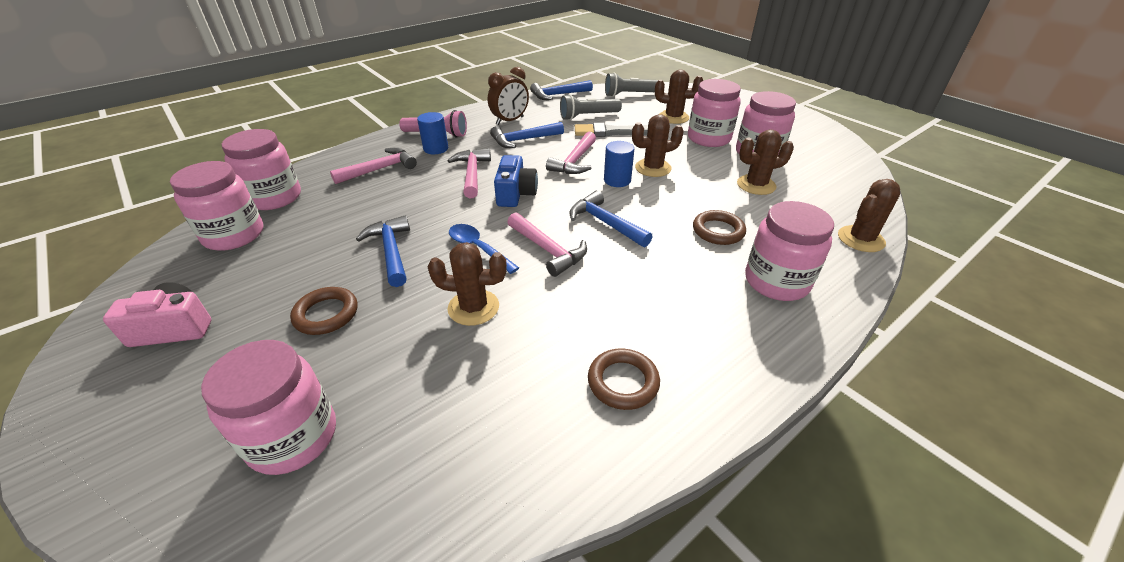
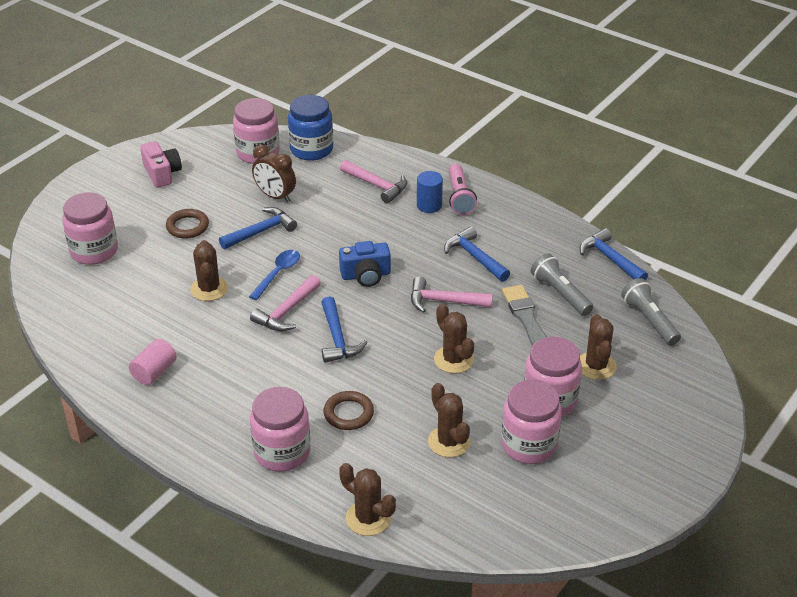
camera: 75 degrees right, 0 degrees up
(274, 198) = (311, 149): pink jar -> blue jar
(472, 173) = (391, 240): pink hammer -> none
(510, 121) = (516, 237): brown clock -> brown clock (275, 196)
(605, 223) = (337, 338): blue hammer -> blue hammer turned 135 degrees clockwise
(617, 180) = (417, 336): blue cylinder -> none
(623, 382) = (154, 372): brown ring -> pink cylinder

